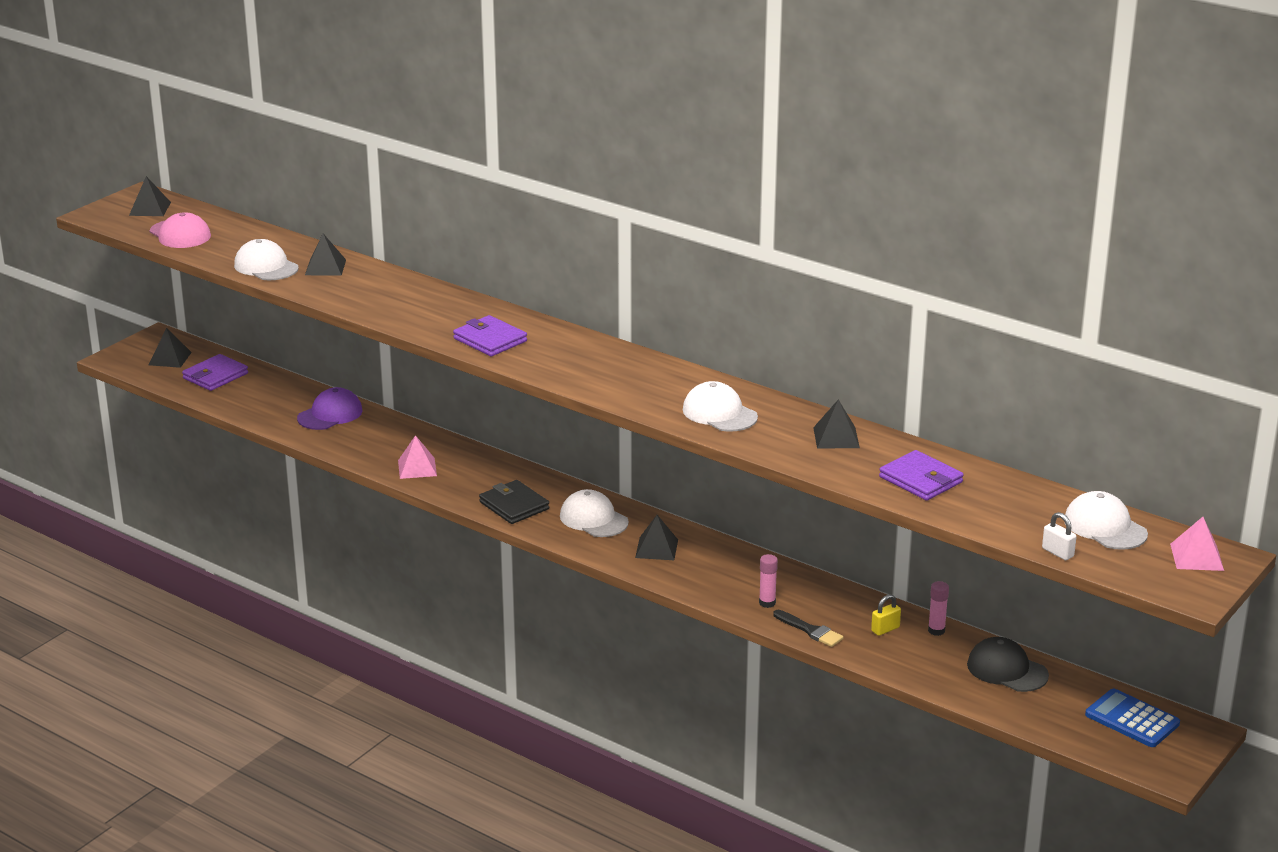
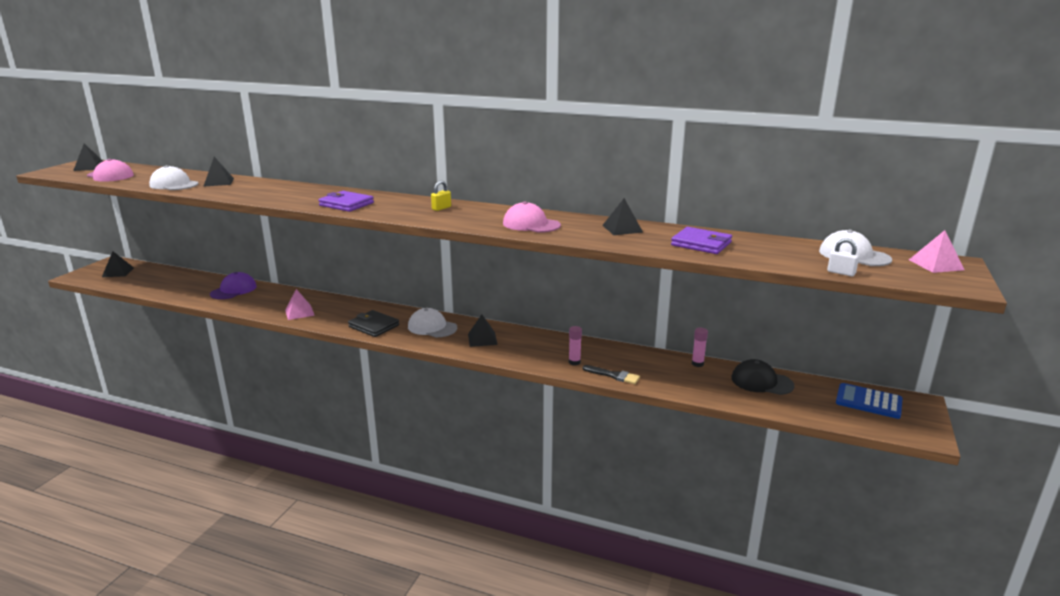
camera: 15 degrees left, 5 degrees down
(215, 376) = (150, 278): purple wallet -> none
(719, 413) = (531, 224): white cap -> pink cap
(885, 629) = (663, 368): yellow padlock -> yellow padlock (441, 208)

